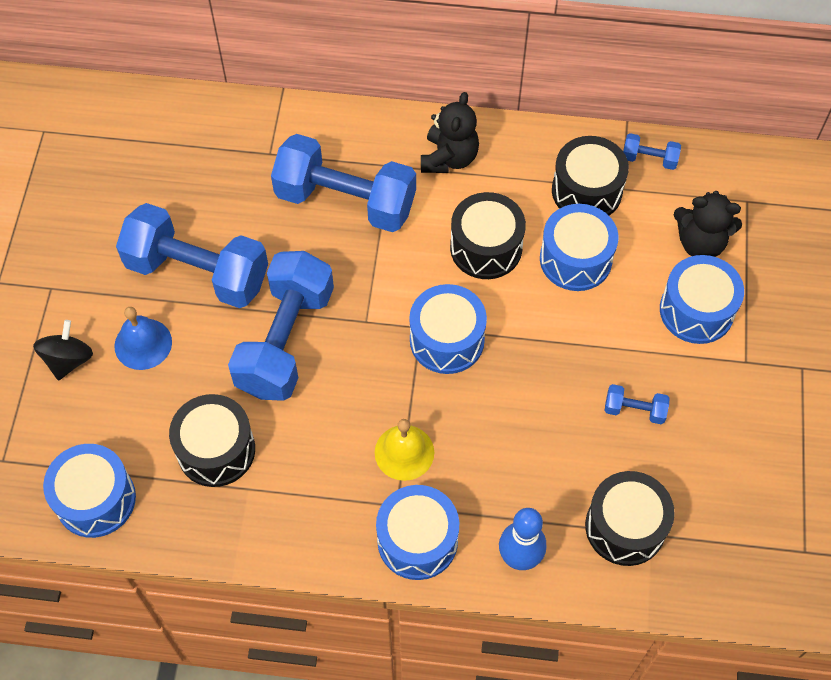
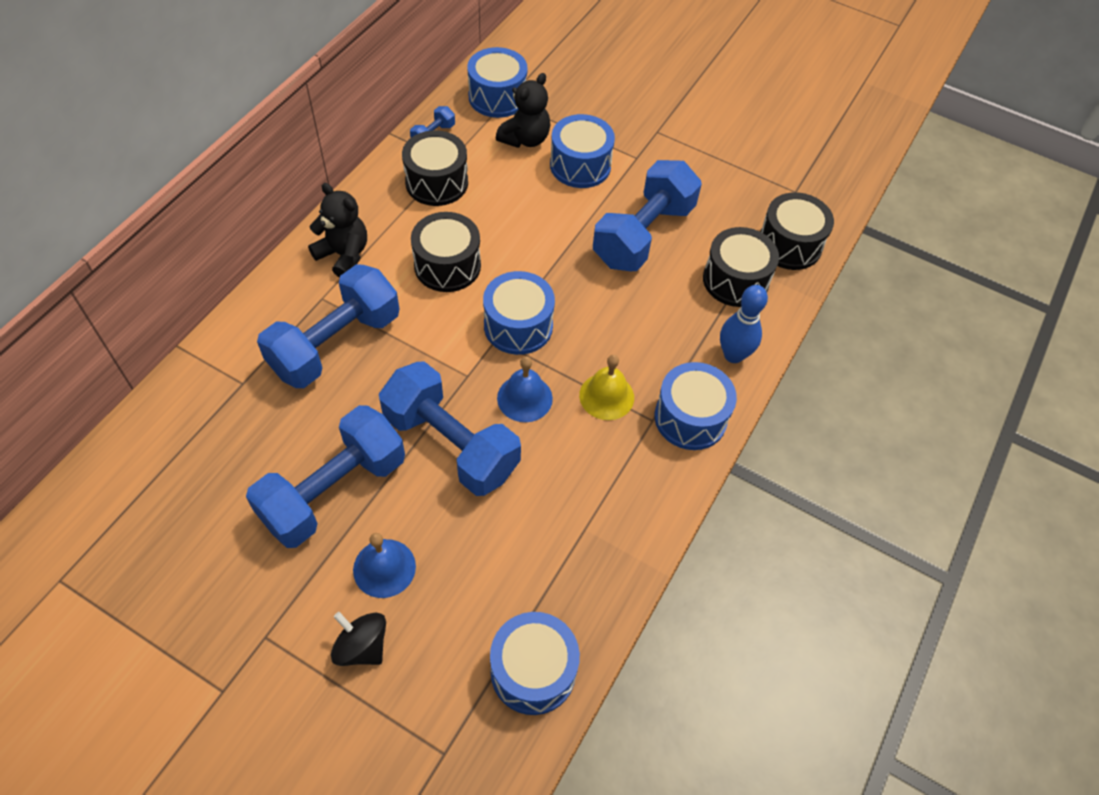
camera: 70 degrees left, 5 degrees down
(216, 450) = (533, 542): black drum -> black drum (789, 245)
(365, 380) = (524, 398): none -> blue bell
(575, 259) = (494, 214): blue drum -> blue drum (497, 97)
(634, 410) = (643, 235): blue dumbbell -> blue dumbbell, size x2.40

